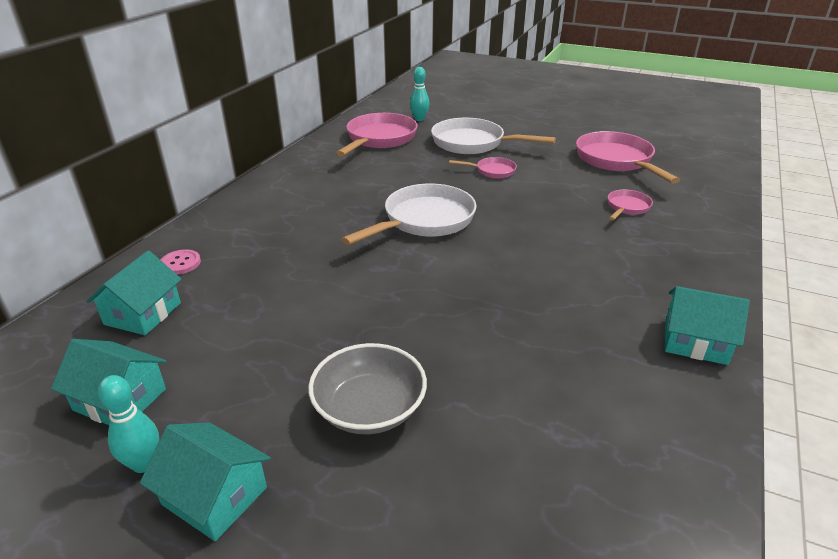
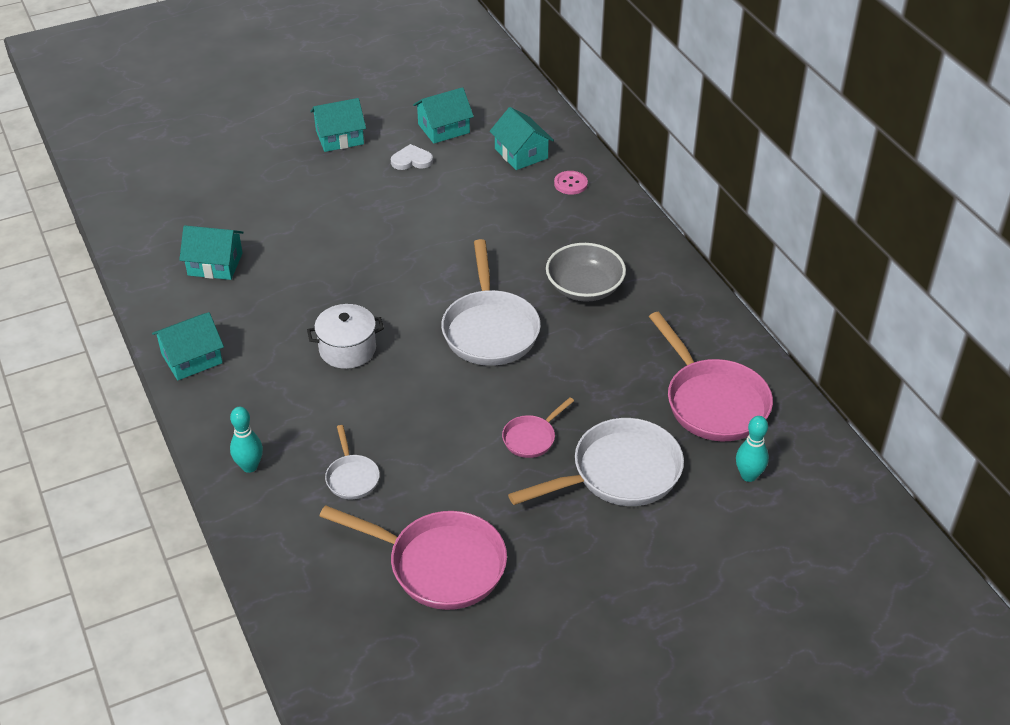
camera: 130 degrees right, 10 degrees up
(144, 464) = (386, 125): turquoise bowling pin -> turquoise bowling pin (249, 466)
(220, 387) = (411, 160): none -> white heart
(369, 408) = (328, 200): grey bowl -> grey bowl (584, 287)
(541, 267) = (347, 349): none -> white pot
(586, 424) = (215, 264): none -> turquoise house
(627, 207) = (352, 477): pink pan -> white pan

